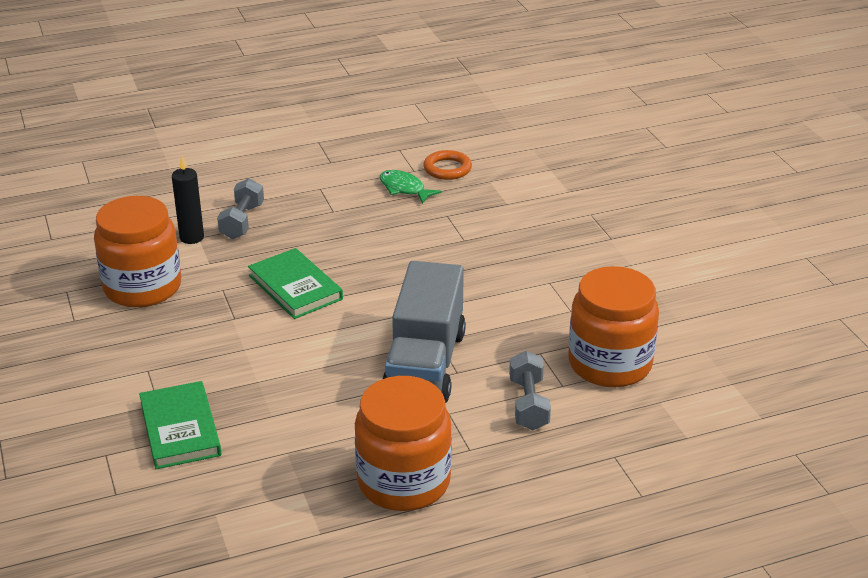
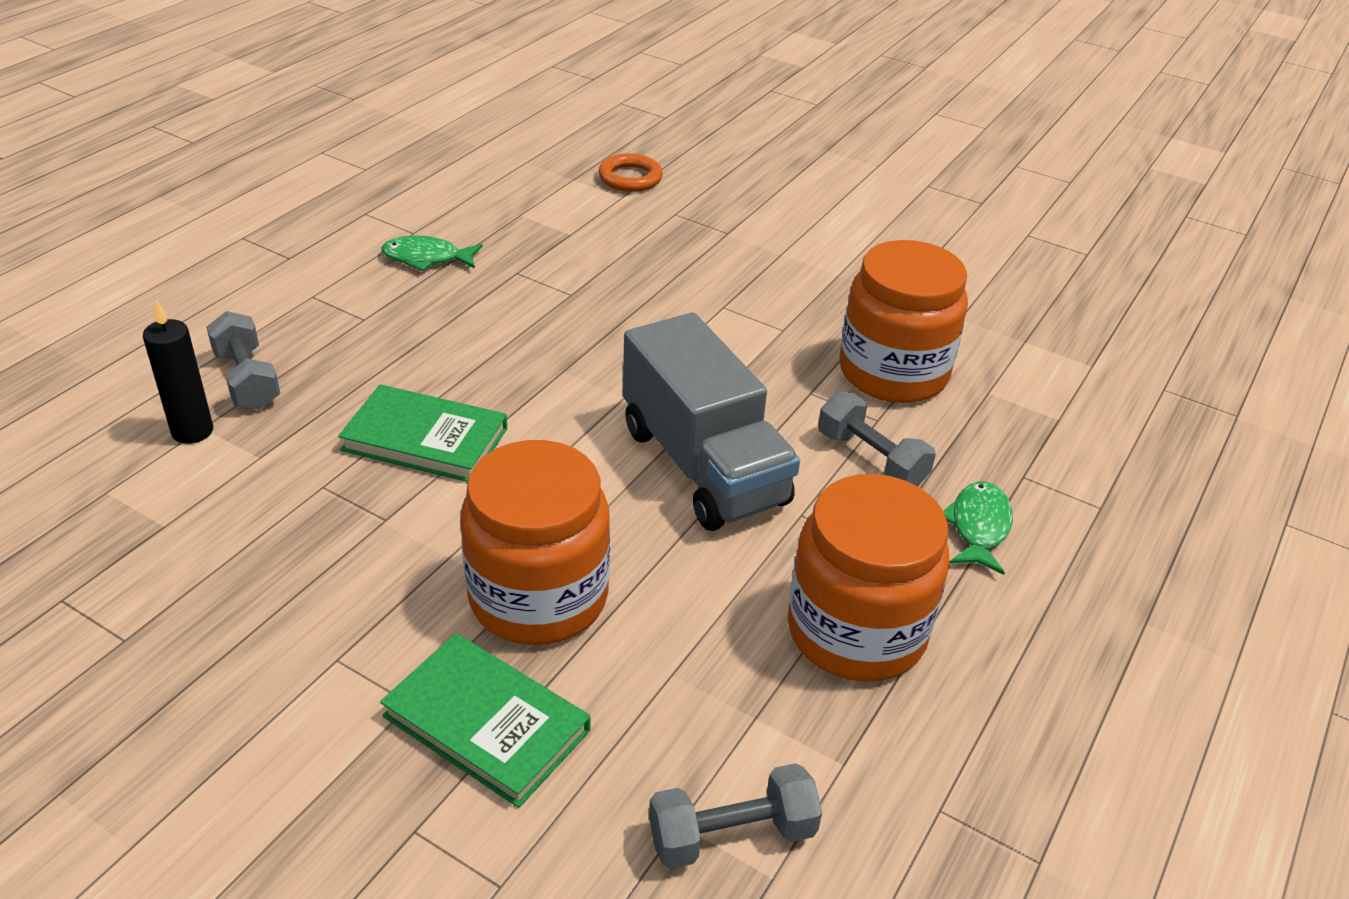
camera: 40 degrees left, 5 degrees up
(142, 287) = (191, 536): orange jar -> orange jar (538, 597)
(232, 531) = (731, 835): none -> grey dumbbell
(447, 169) = (453, 217): orange ring -> orange ring (630, 178)
(545, 468) = (978, 527): none -> green fish

